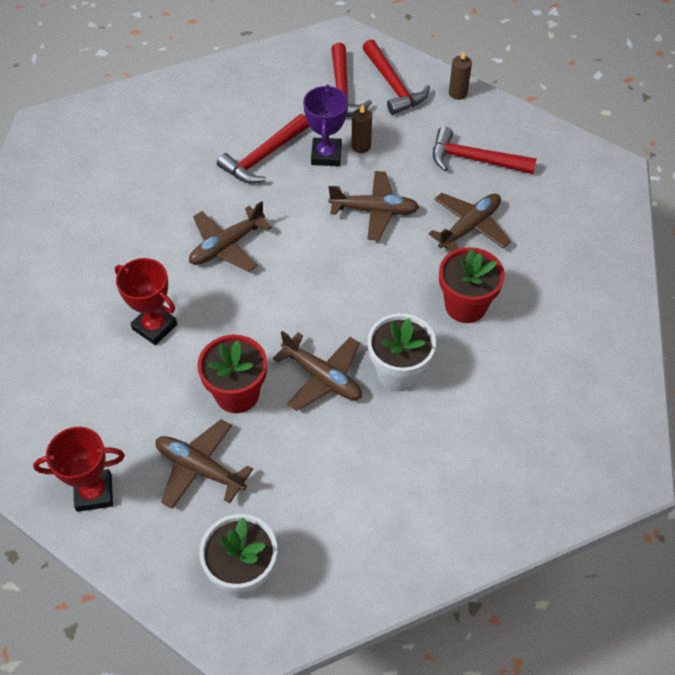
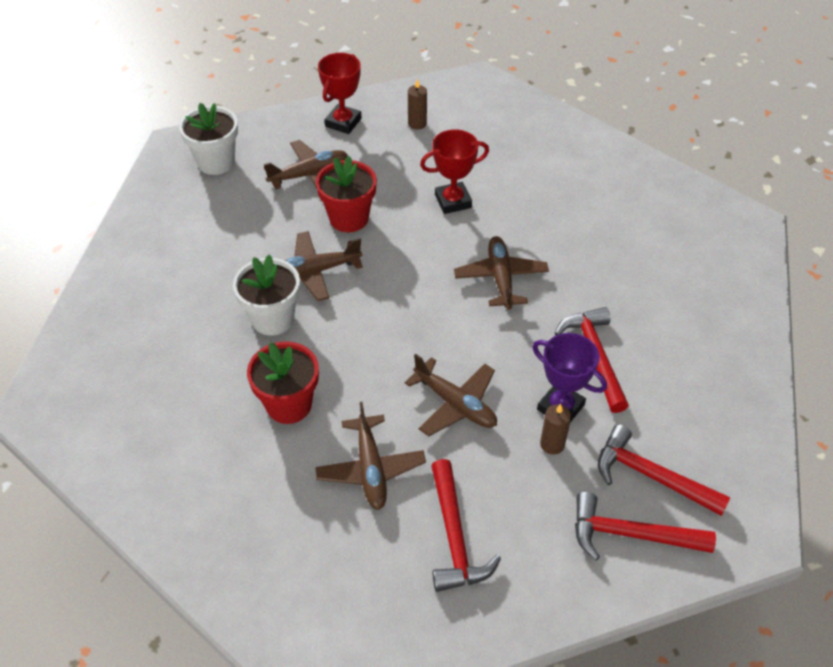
camera: 125 degrees right, 5 degrees down
(374, 210) = (455, 404): brown plane -> brown plane turned 90 degrees counterclockwise
(458, 93) = (572, 595): brown candle -> brown candle (417, 123)
(474, 159) = (455, 537): red hammer -> red hammer turned 120 degrees clockwise

